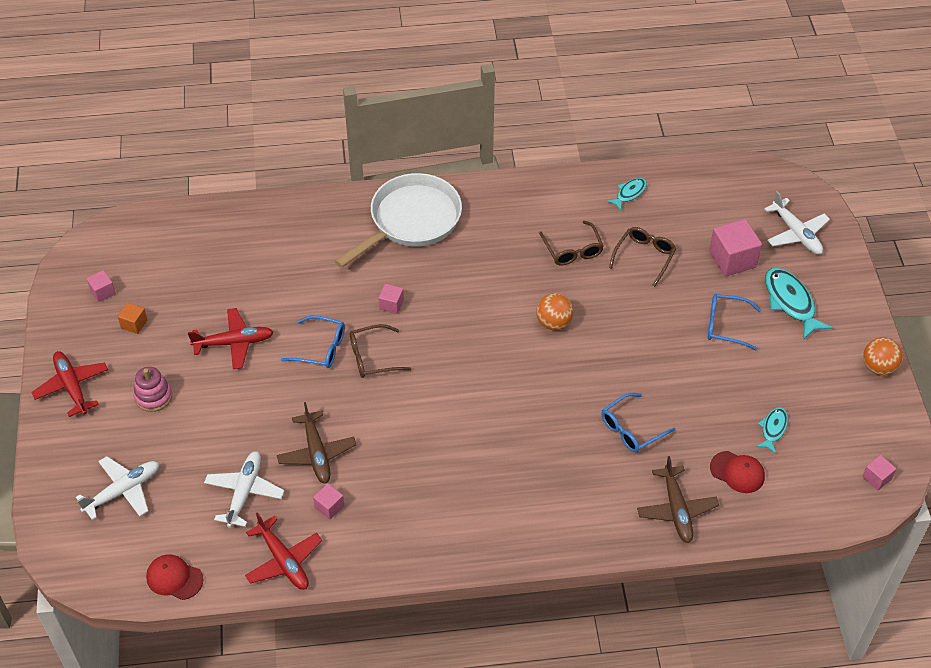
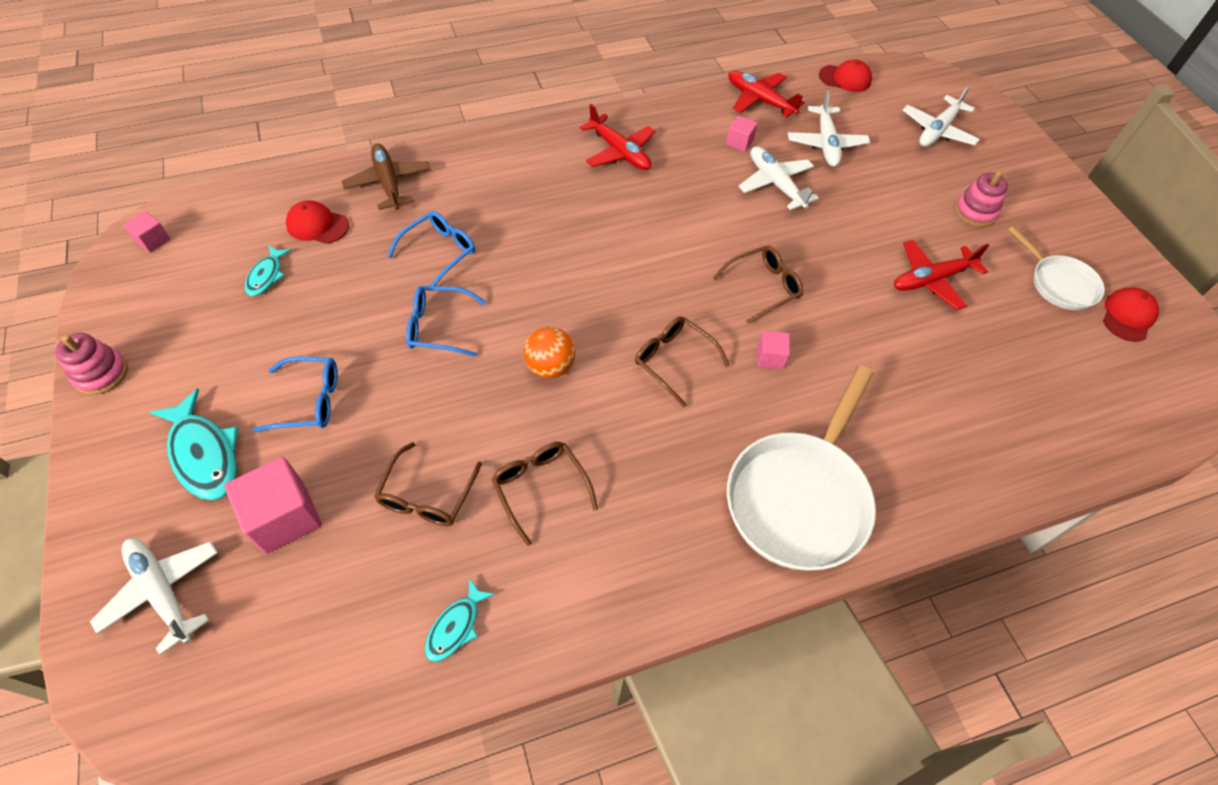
camera: 165 degrees right, 5 degrees up
(72, 387) = (1064, 209): red plane -> red plane (619, 151)
(103, 292) = (1128, 316): pink cube -> red cap
(134, 324) = (1059, 284): orange cube -> white pan
(316, 453) = (775, 184): brown plane -> white plane
(321, 348) = (829, 289): blue glasses -> blue glasses (439, 327)
(463, 313) = (674, 361): none -> brown glasses
(878, 367) = (101, 374): orange ball -> pink stacking toy

